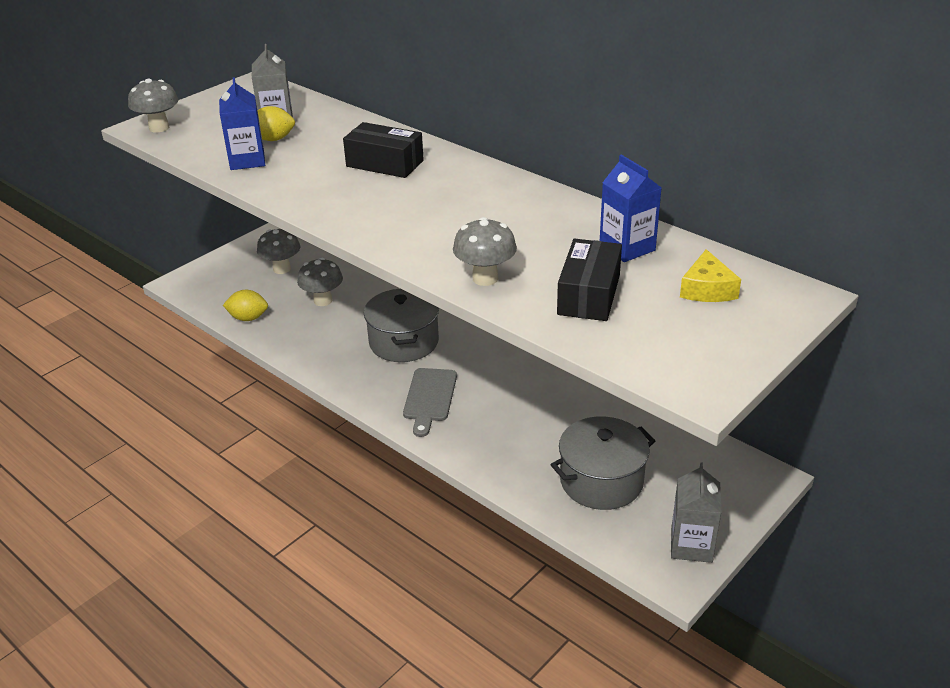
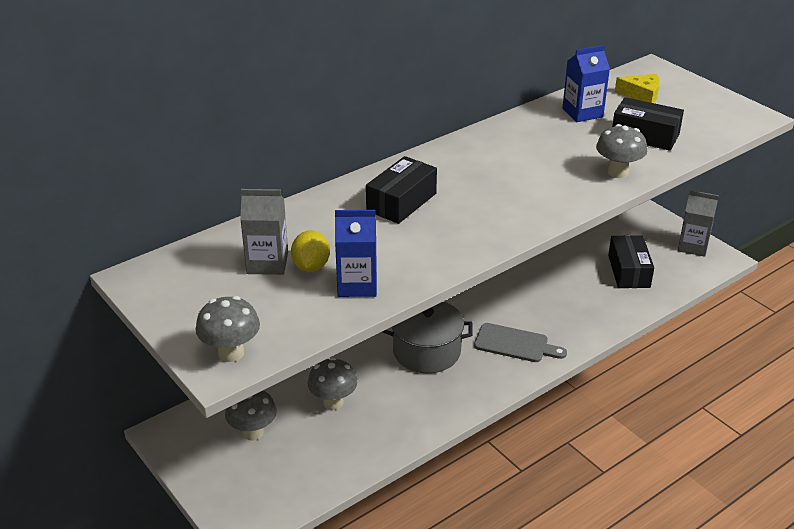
camera: 80 degrees left, 0 degrees up
(248, 318) = (344, 463): yellow lemon -> none
(601, 481) = (628, 271): grey pot -> black box

